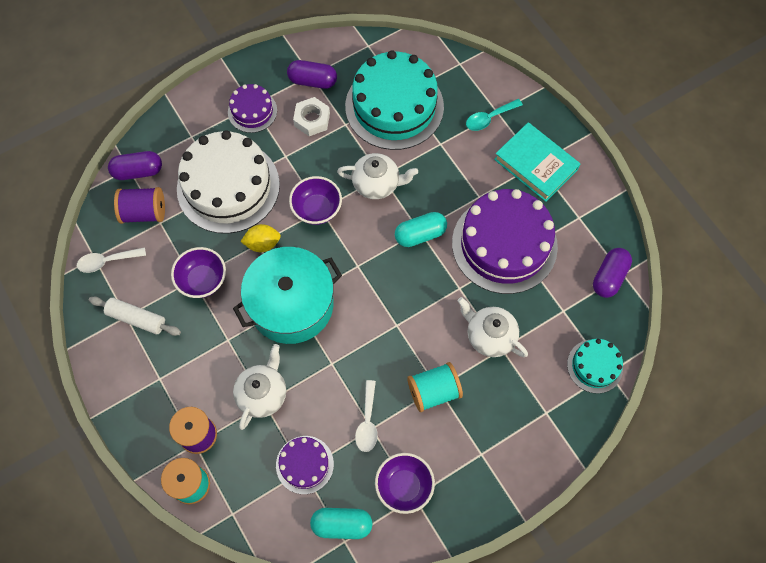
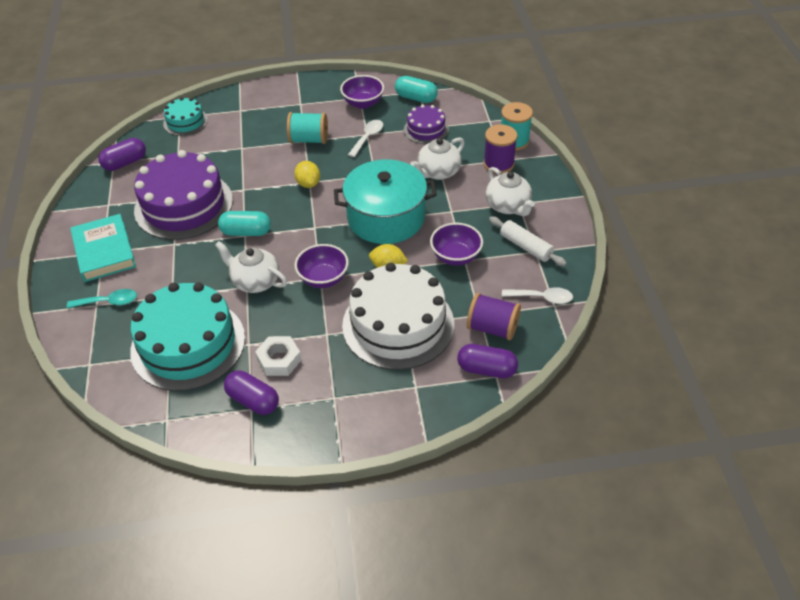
camera: 155 degrees left, 20 degrees down
(252, 111) = (337, 391): purple cake -> none
(396, 322) = (308, 183): none -> yellow lemon
(489, 336) = (244, 156): white teapot -> white teapot (508, 206)

